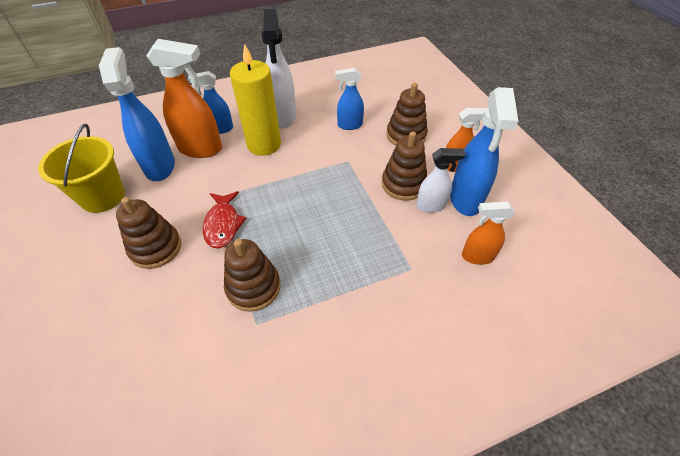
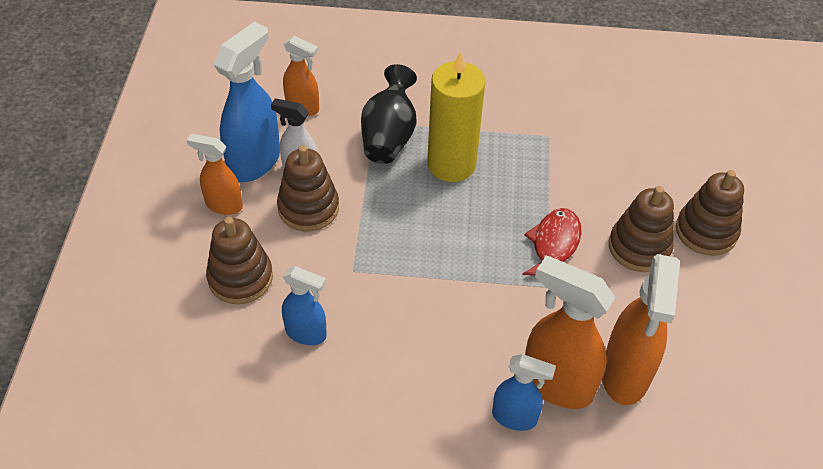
camera: 155 degrees left, 0 degrees up
(103, 196) = (710, 351): yellow bucket -> none
(160, 166) = (625, 375): blue spray bottle -> orange spray bottle
(253, 287) = (540, 166): brown stacking toy -> brown stacking toy (706, 231)
(264, 144) = (456, 351): yellow candle -> yellow candle (451, 164)
(283, 117) = (401, 400): white spray bottle -> none
(391, 260) = (389, 136): none -> black vase

